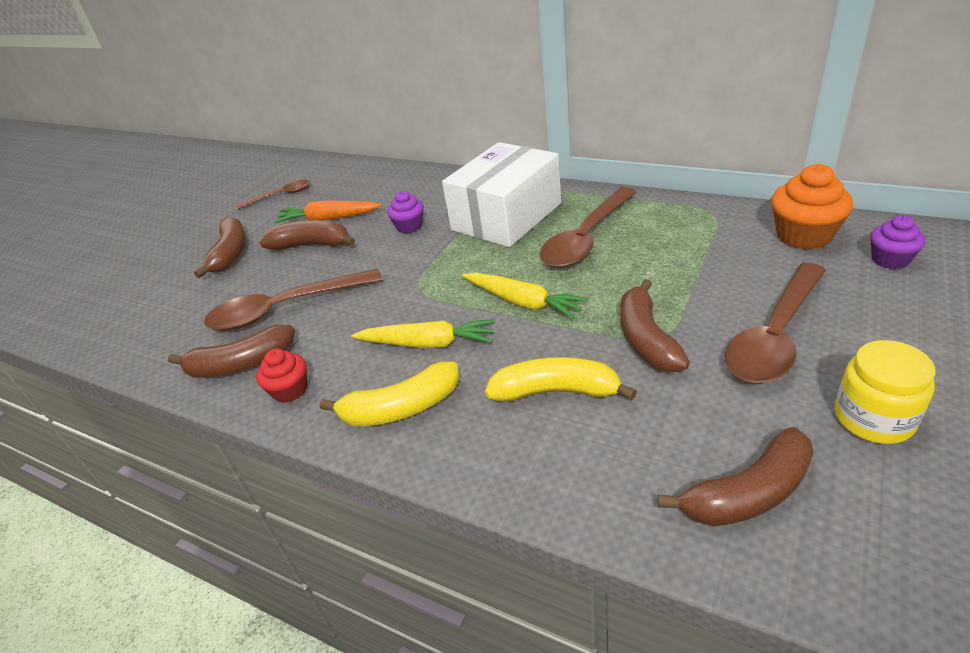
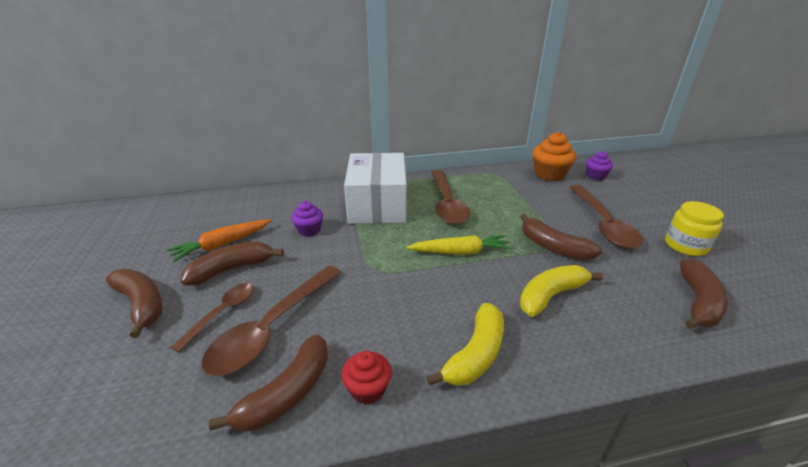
camera: 45 degrees left, 5 degrees down
(280, 196) = (140, 240): brown spoon -> brown spoon (222, 313)
(427, 343) = (433, 302): yellow carrot -> none

